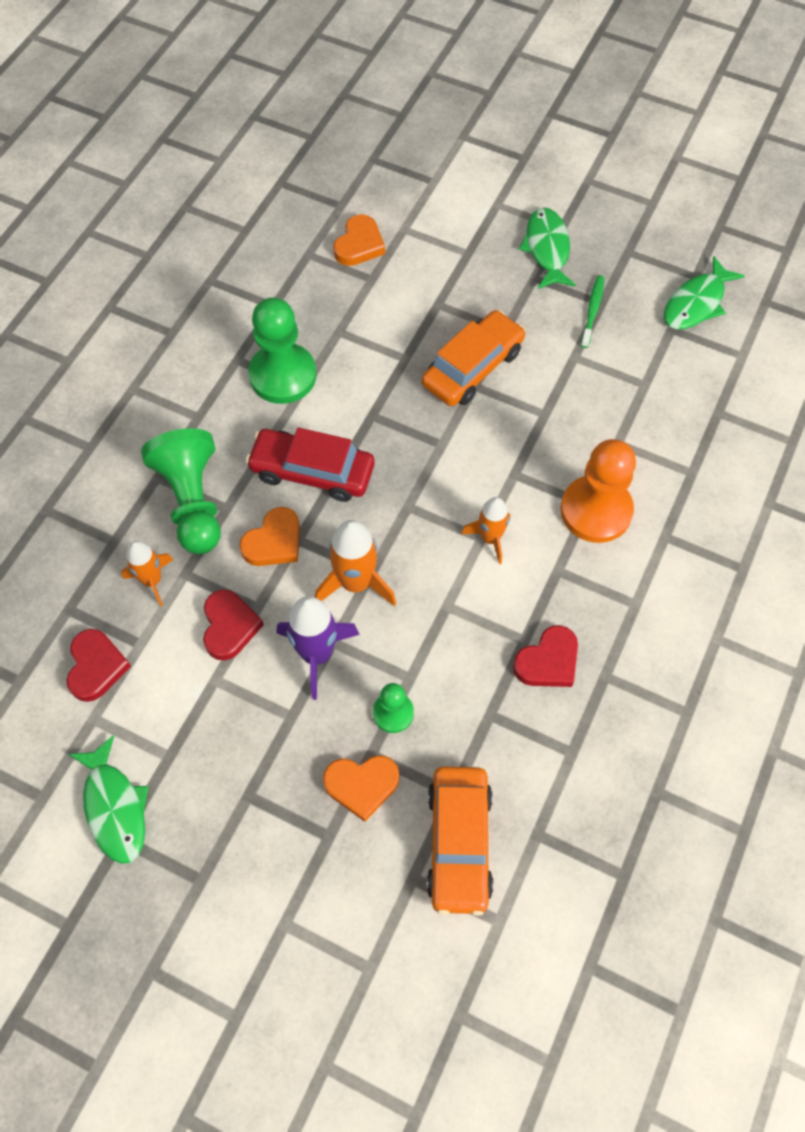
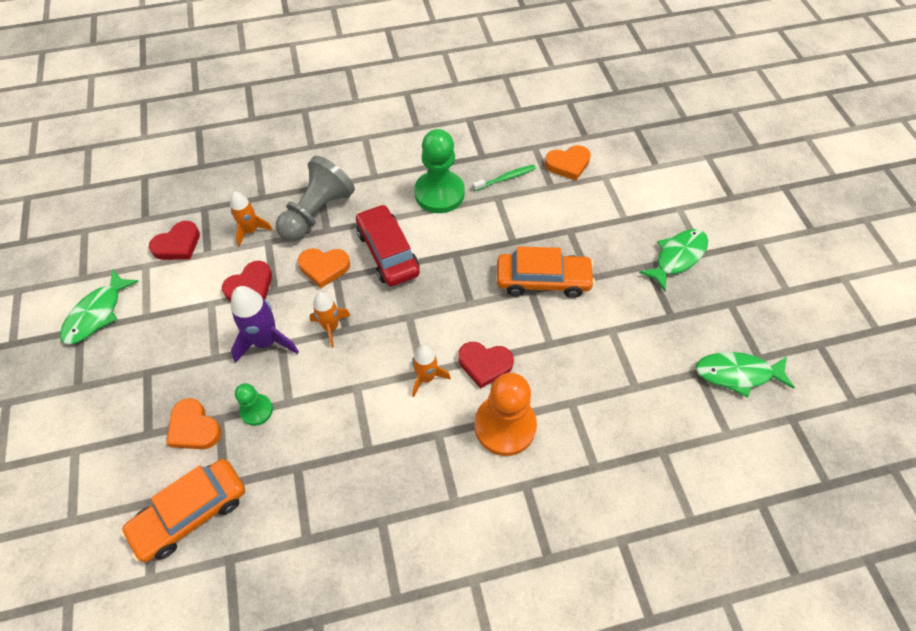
camera: 50 degrees right, 5 degrees down
(192, 502) = (317, 213): green pawn -> grey pawn
(356, 583) = (331, 327): orange rocket -> orange rocket, size x0.65
(548, 661) = (363, 476): red heart -> red heart (484, 364)
(592, 311) = (659, 315): green toothbrush -> green toothbrush (506, 178)

